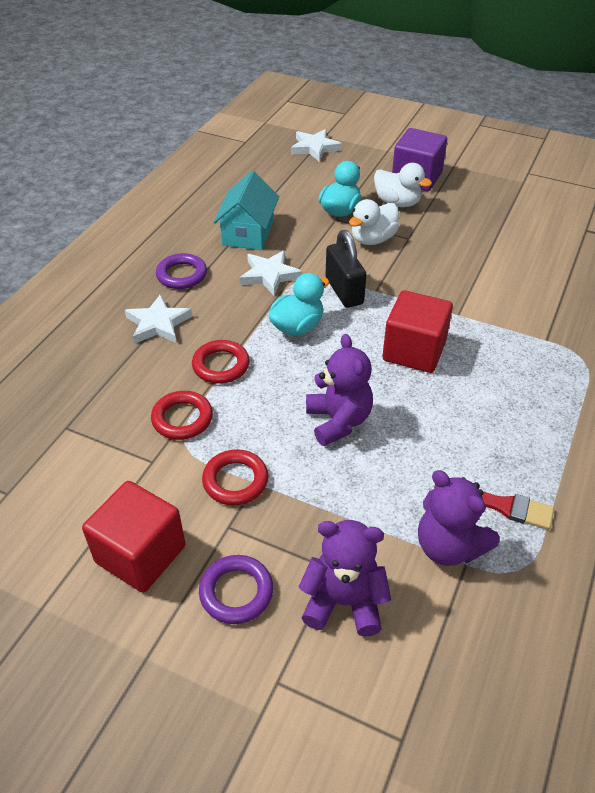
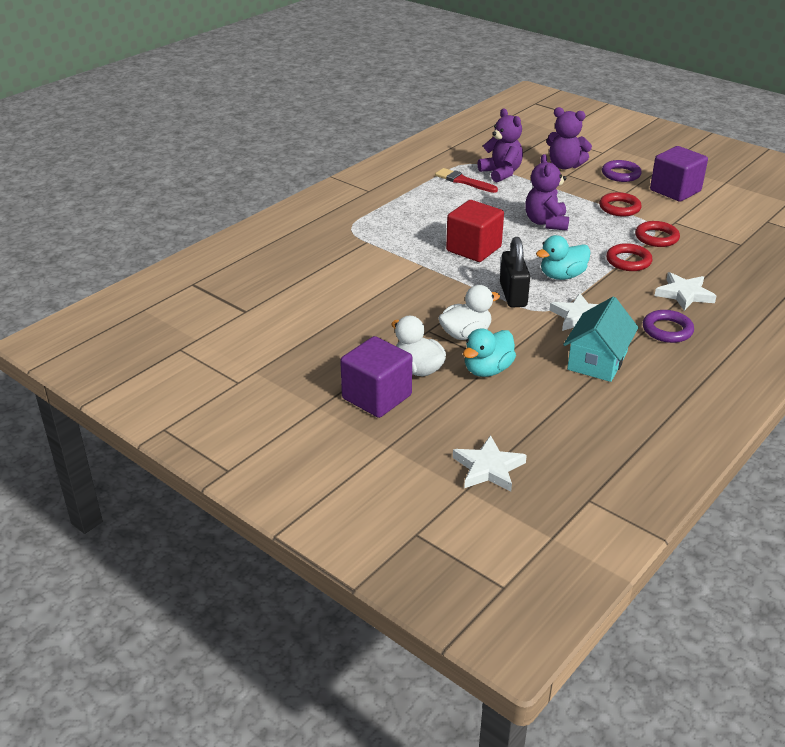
camera: 165 degrees left, 10 degrees down
(140, 554) = (675, 191): red cube -> purple cube

